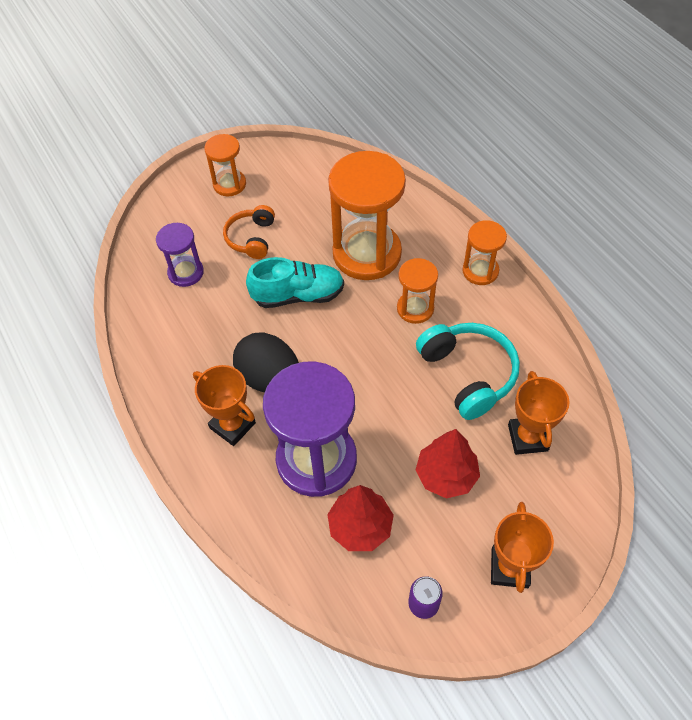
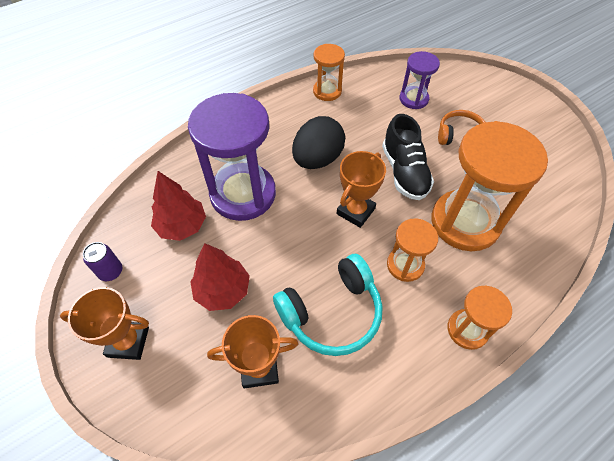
camera: 85 degrees right, 0 degrees up
(229, 184) = (518, 116): orange hourglass -> orange hourglass (327, 91)
(232, 425) = (274, 140): orange trophy -> orange trophy (355, 211)
(298, 295) = (404, 172): turquoise shoe -> black shoe

